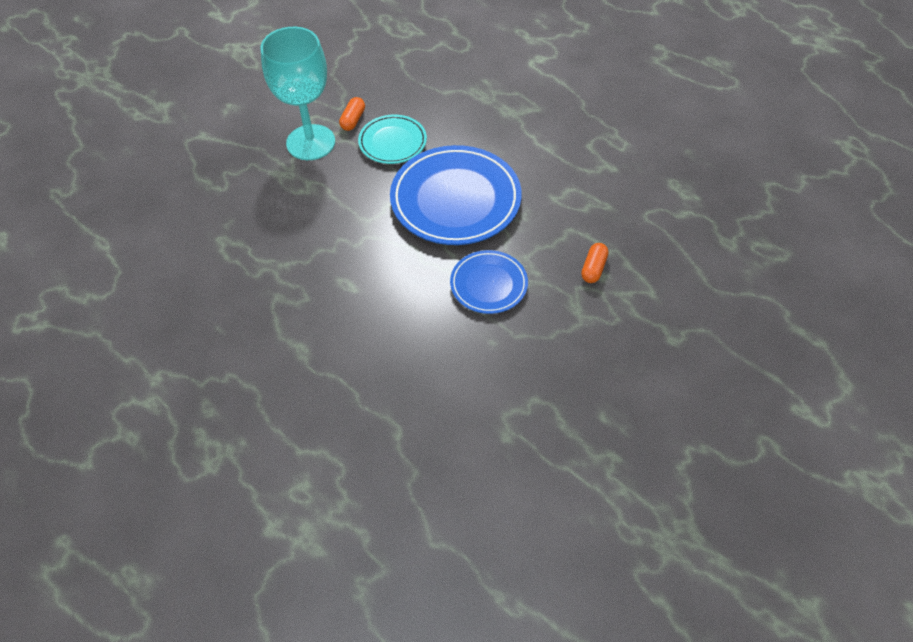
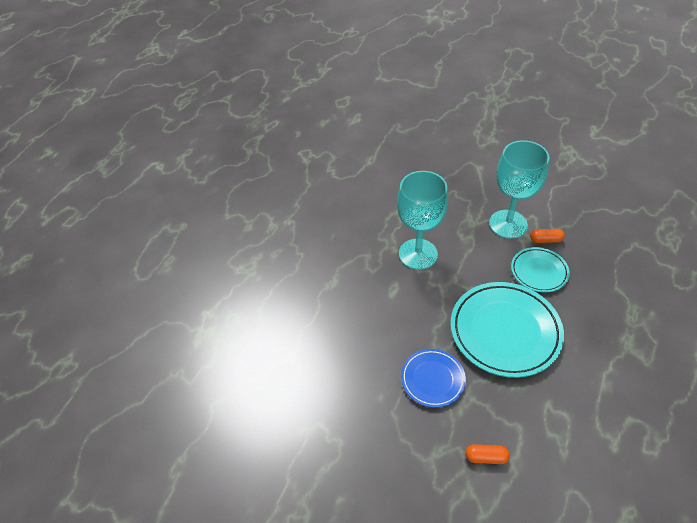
camera: 75 degrees right, 5 degrees down
(306, 242) = (418, 254): none -> turquoise goblet
(455, 200) = (505, 331): blue plate -> turquoise plate

